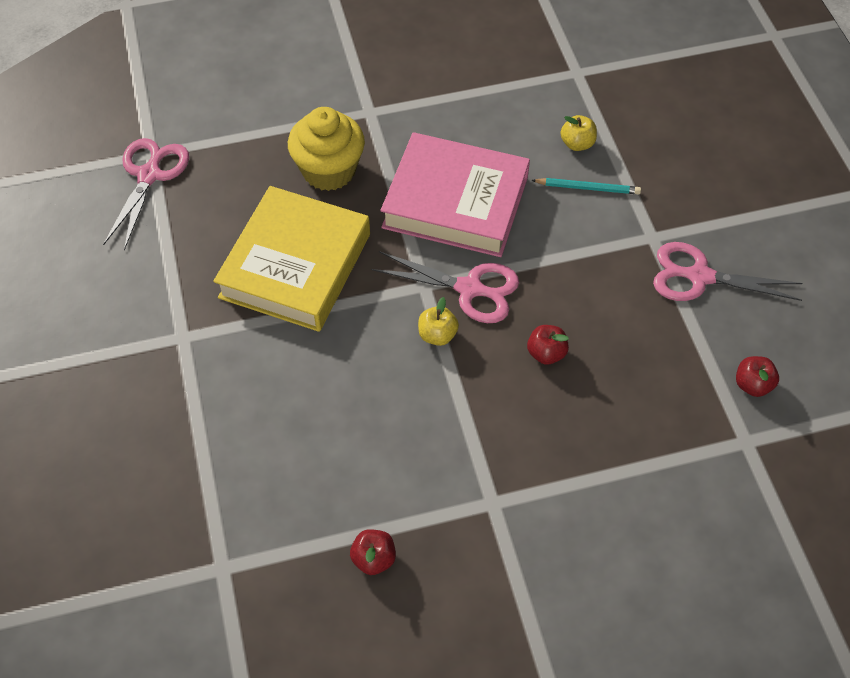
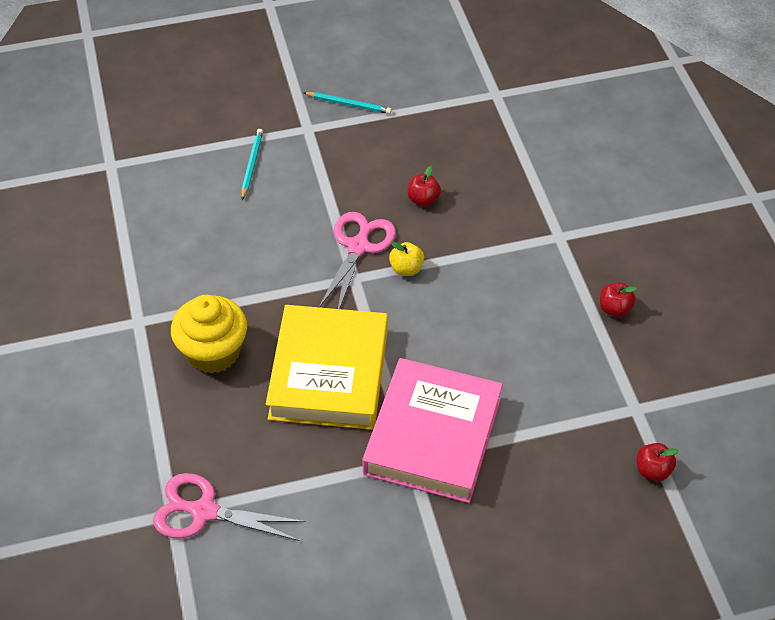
camera: 90 degrees left, 5 degrees down
(295, 266) = (329, 374): yellow book -> yellow book turned 75 degrees clockwise
(455, 202) = (261, 255): pink book -> pink book (432, 436)
(577, 144) = (200, 169): yellow apple -> none
(700, 276) = (349, 104): pink scissors -> turquoise pencil
(752, 385) = (448, 86): red apple -> red apple (652, 470)

